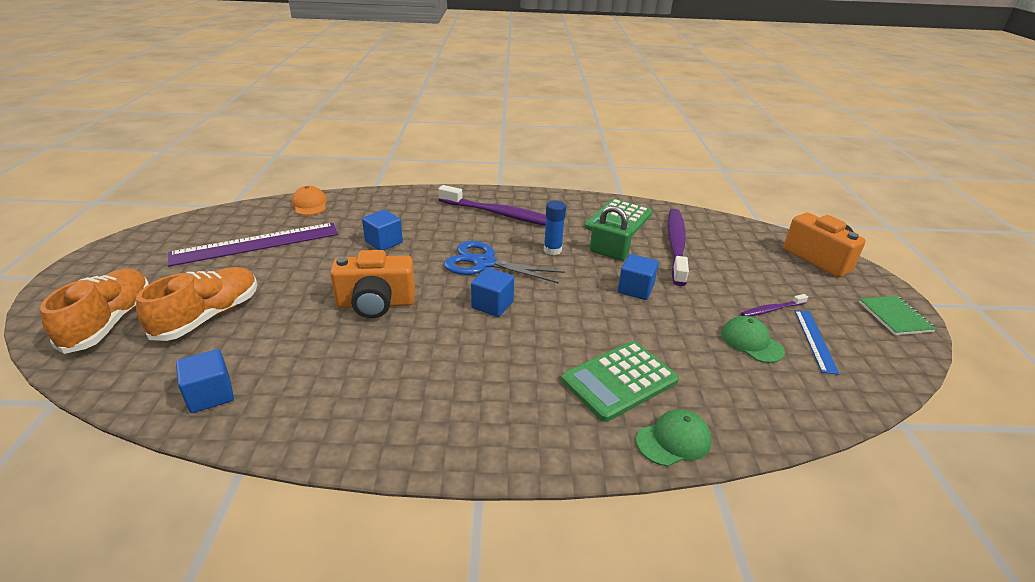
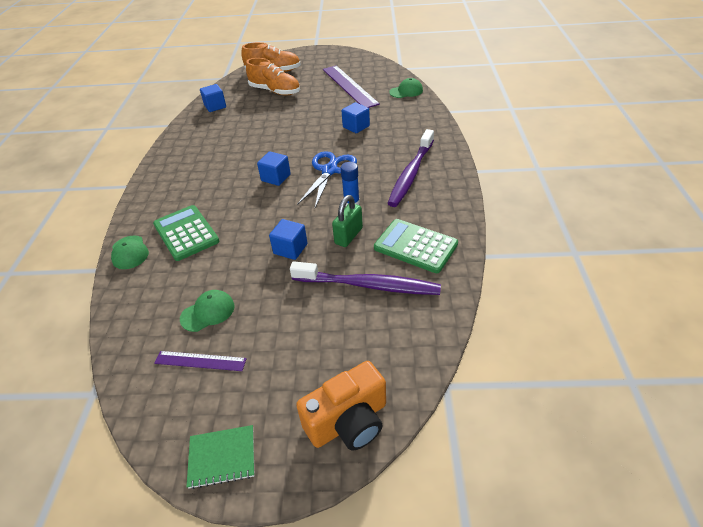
camera: 95 degrees right, 10 degrees up
(309, 204) = (406, 91): orange cap -> green cap
(376, 304) = (281, 135): orange camera -> none
(771, 310) = (250, 339): purple toothbrush -> none
(815, 340) = (200, 361): blue ruler -> purple ruler

